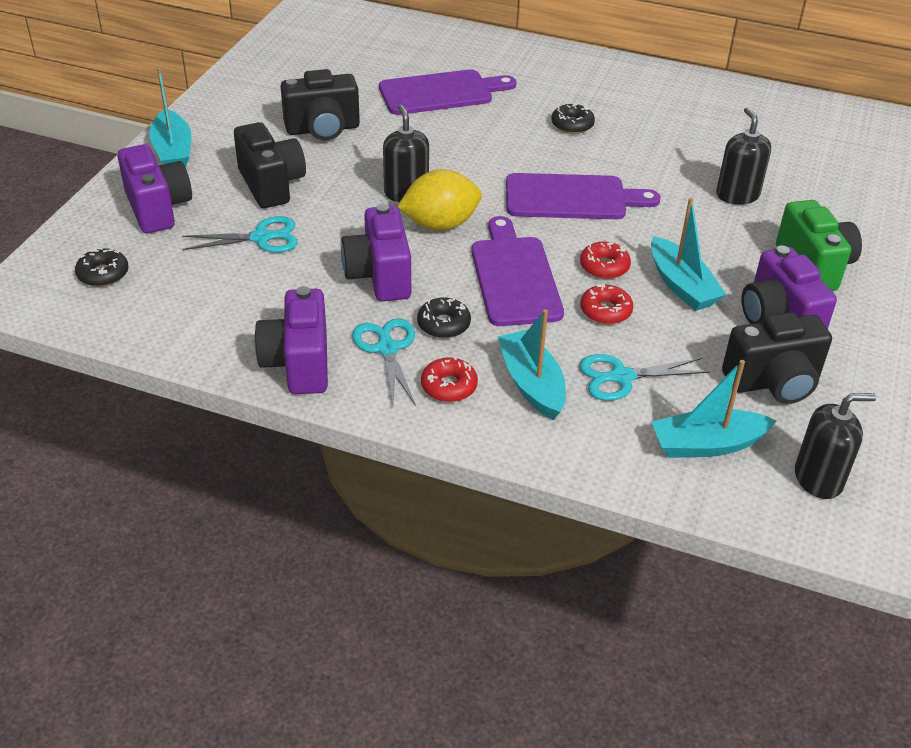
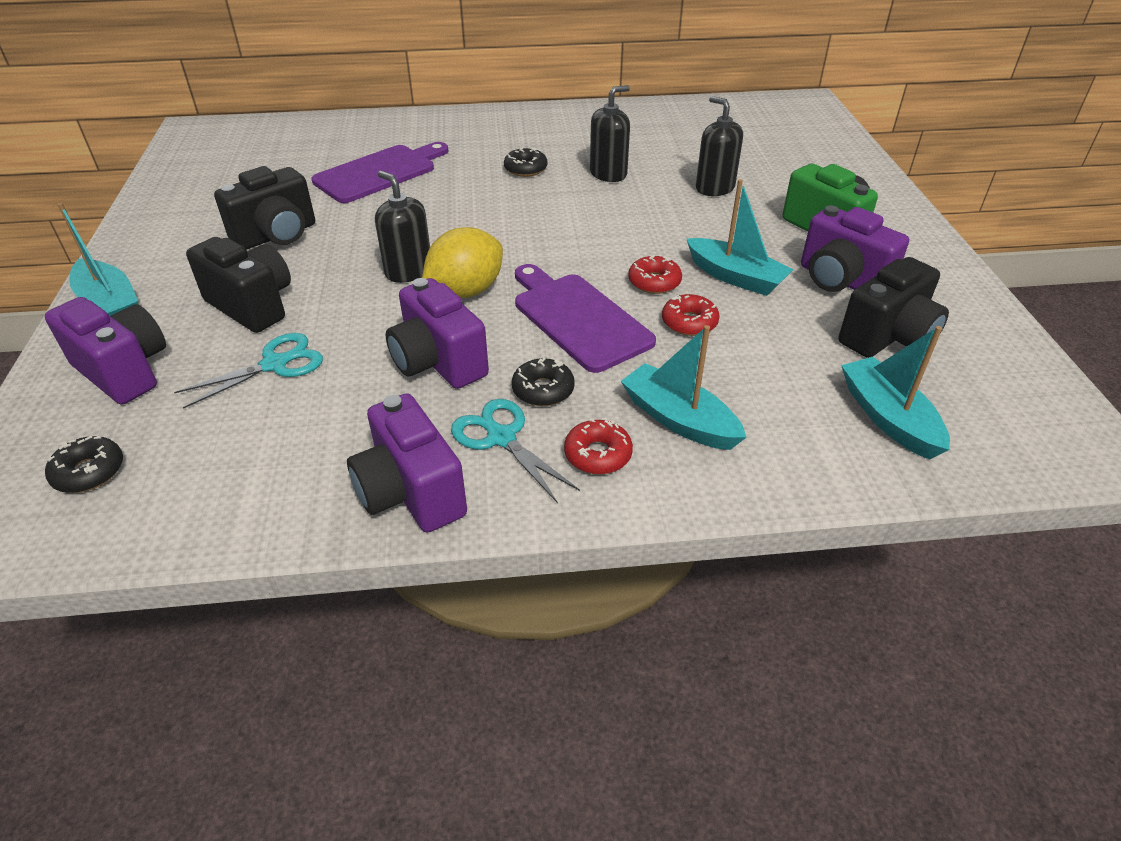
camera: 25 degrees left, 0 degrees up
(571, 198) = (574, 230): purple cutting board -> none
(622, 377) = (757, 380): turquoise scissors -> none
(707, 444) = (888, 418): turquoise boat -> turquoise boat turned 105 degrees clockwise
(818, 478) = (1006, 412): black soap dispenser -> black soap dispenser (608, 174)

